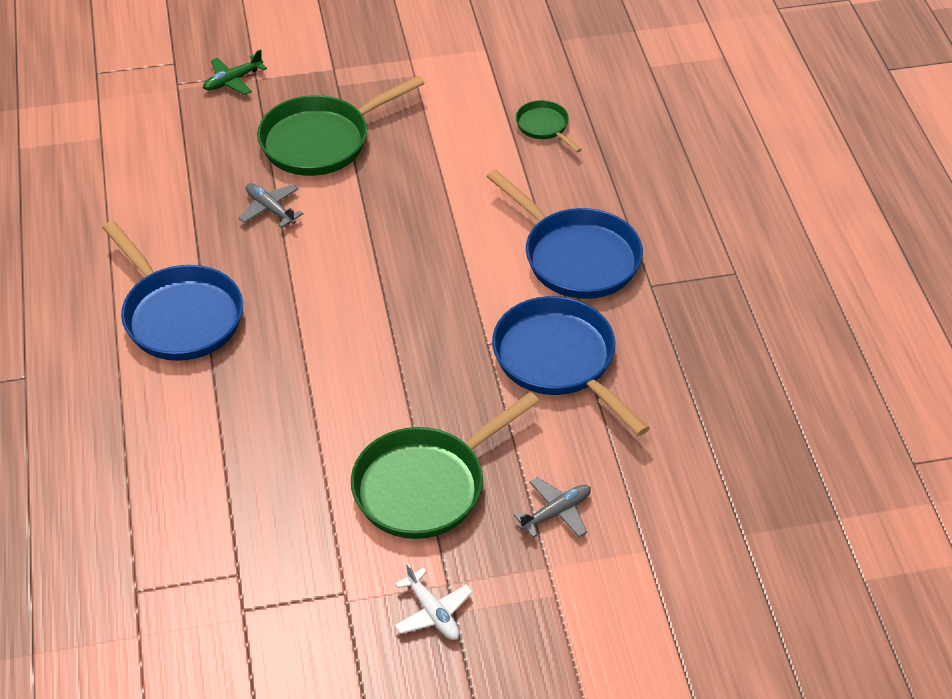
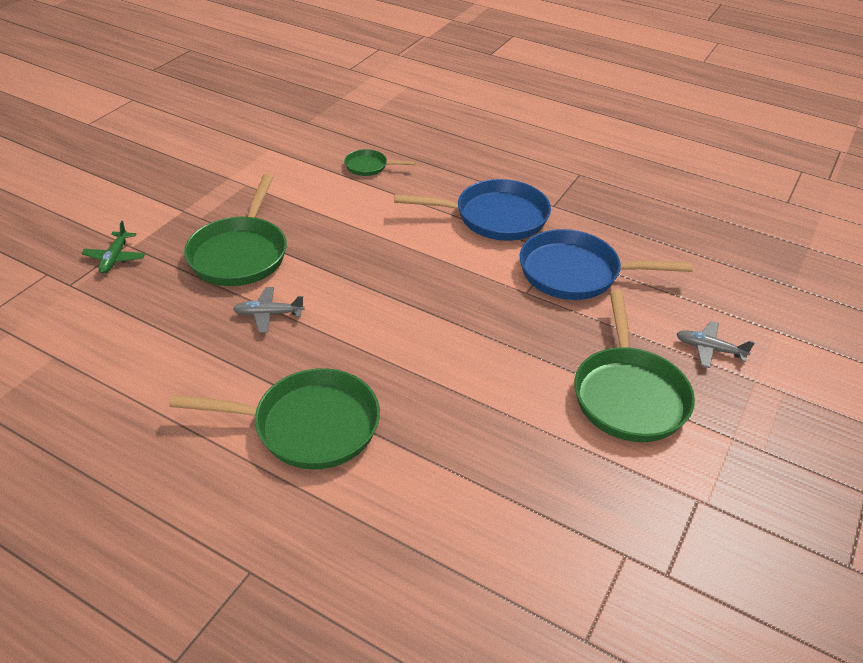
camera: 50 degrees left, 5 degrees down
(179, 315) = (309, 425): blue pan -> green pan
(433, 612) = (755, 461): white plane -> none
(556, 512) = (709, 349): grey plane -> grey plane turned 75 degrees counterclockwise

